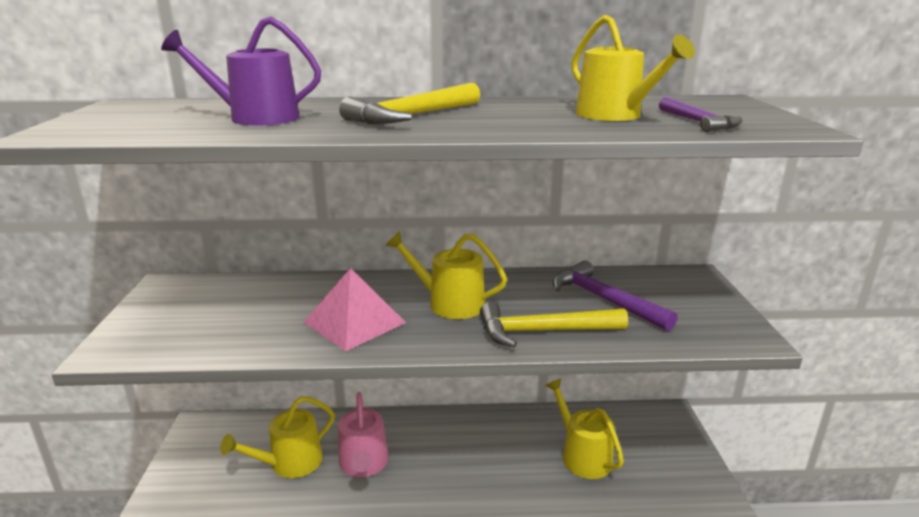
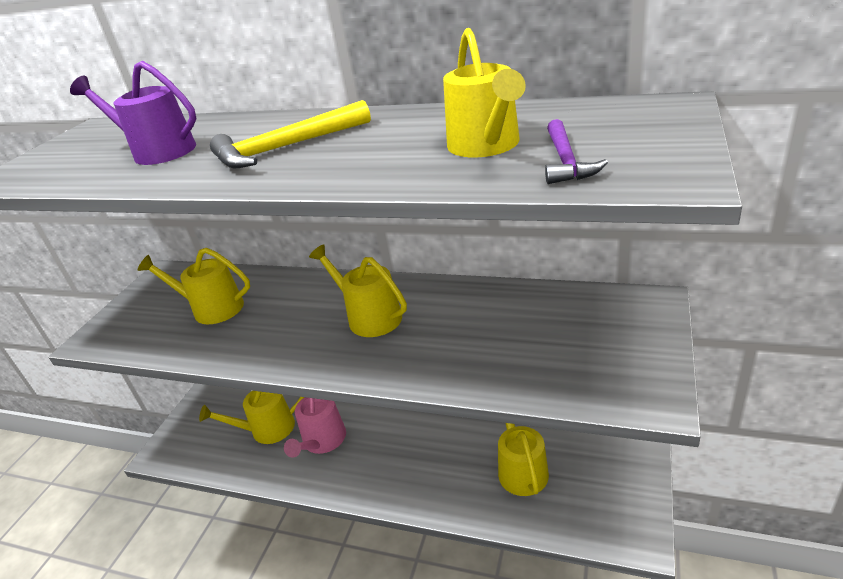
camera: 25 degrees right, 10 degrees up
(259, 310) = (212, 308): none -> yellow watering can
(354, 322) = (276, 330): pink pyramid -> none
(543, 331) = (434, 361): yellow hammer -> none
(604, 299) = (523, 327): purple hammer -> none

